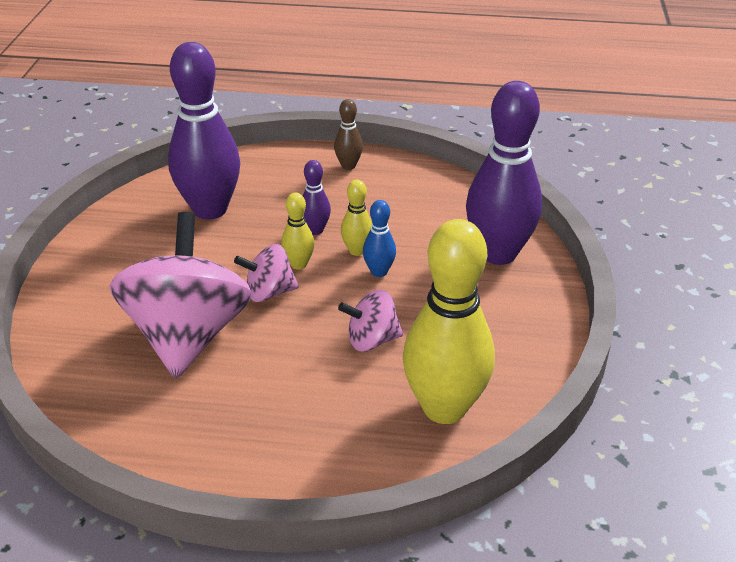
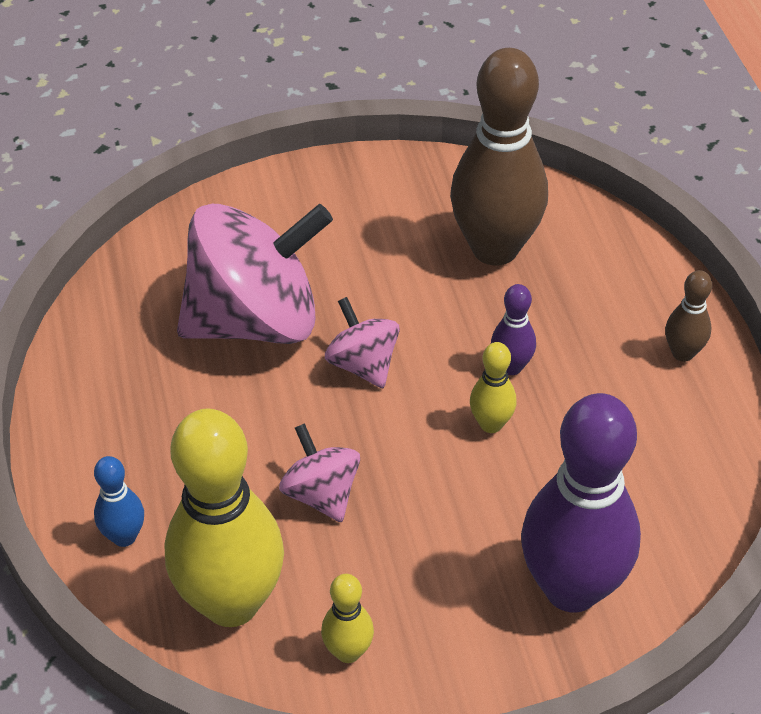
camera: 70 degrees right, 10 degrees up
(210, 209) = (495, 249): purple bowling pin -> brown bowling pin
(298, 264) = (431, 374): yellow bowling pin -> yellow bowling pin (348, 652)
(379, 272) = (458, 461): blue bowling pin -> blue bowling pin (124, 536)

